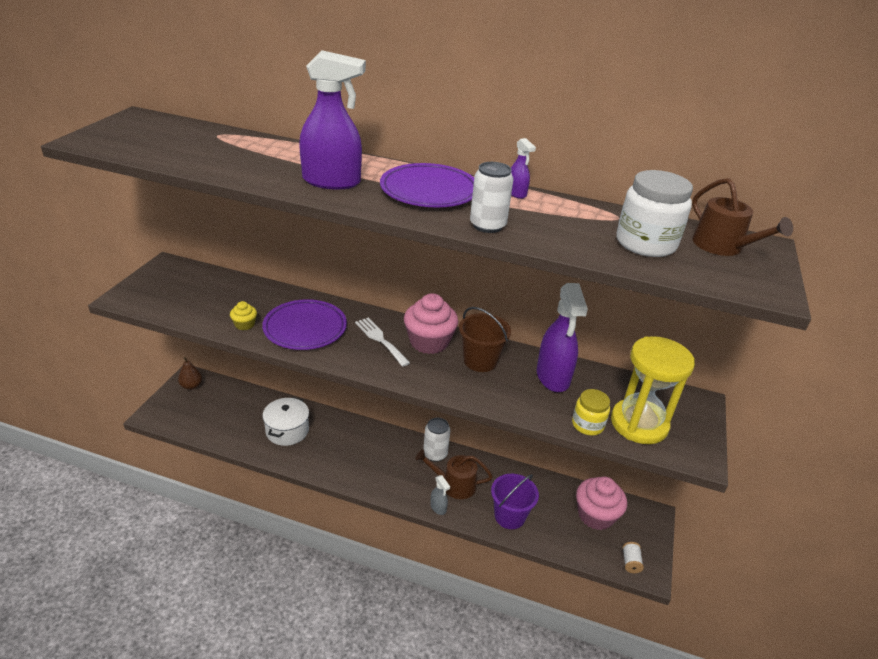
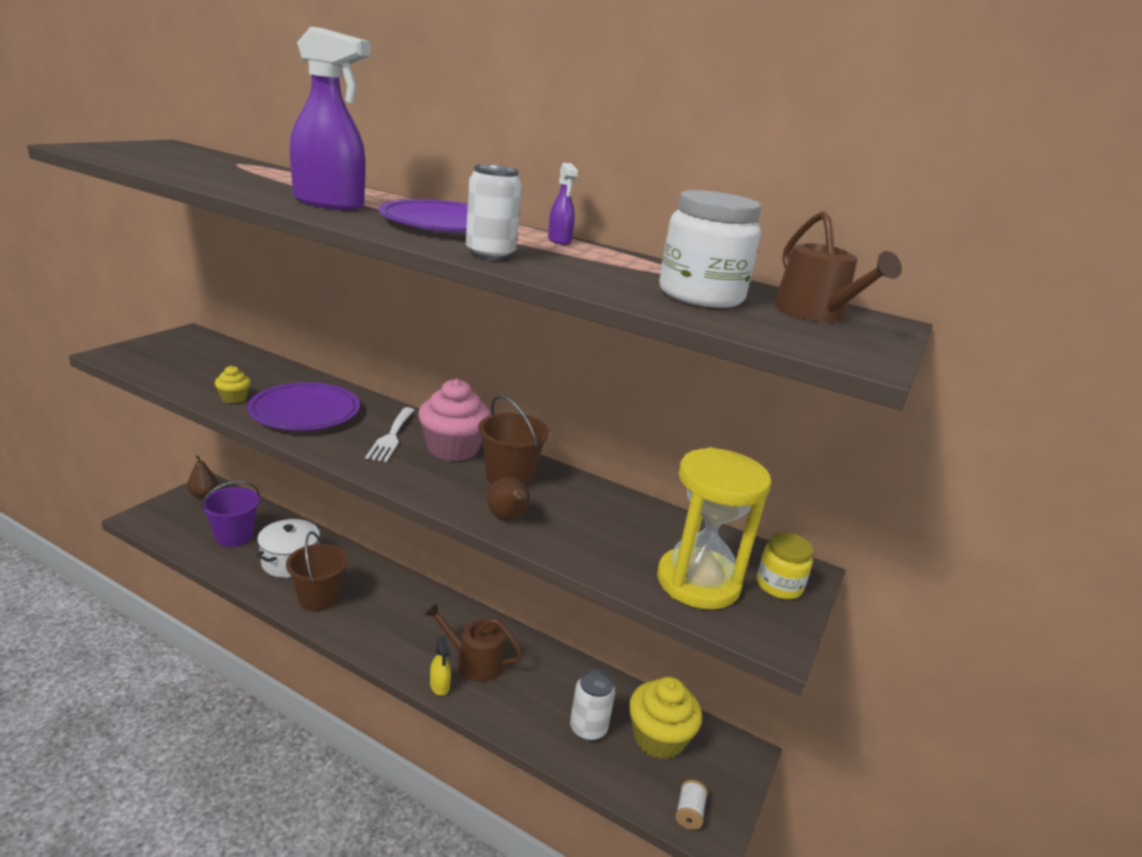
camera: 10 degrees right, 10 degrees down
(323, 457) = (318, 598): none -> brown bucket
(380, 339) = (391, 437): white fork -> white fork turned 150 degrees counterclockwise
(435, 454) = (465, 620): white can -> white can (588, 728)
(438, 507) = (439, 686): grey spray bottle -> yellow spray bottle
(496, 396) = (508, 518): none -> brown pear
(509, 516) = (534, 715): purple bucket -> purple bucket (234, 536)
(553, 377) = (599, 510): purple spray bottle -> none
(587, 425) = (620, 571): yellow jar -> yellow jar (779, 586)
(595, 515) = (658, 738): pink cupcake -> yellow cupcake

